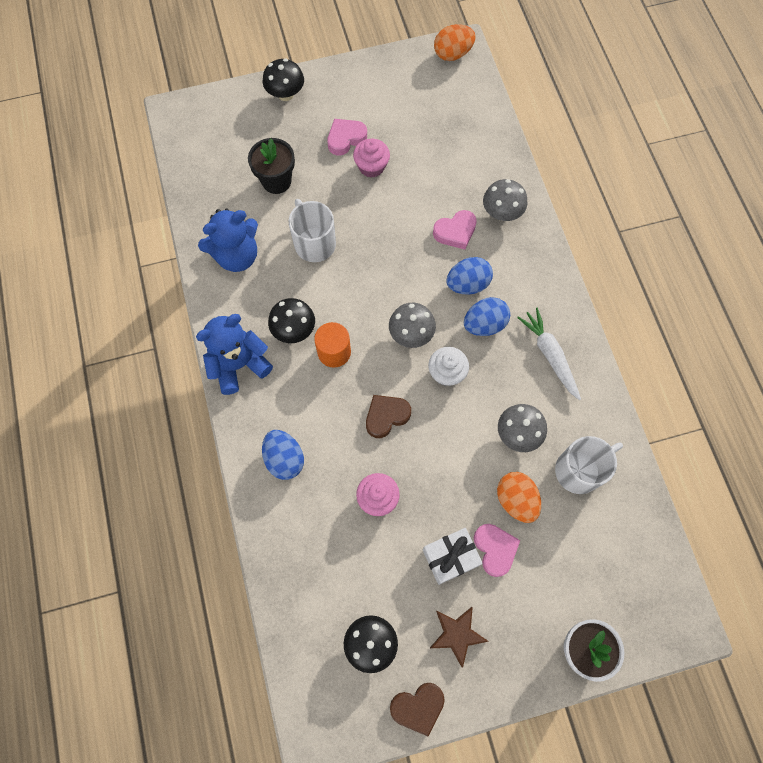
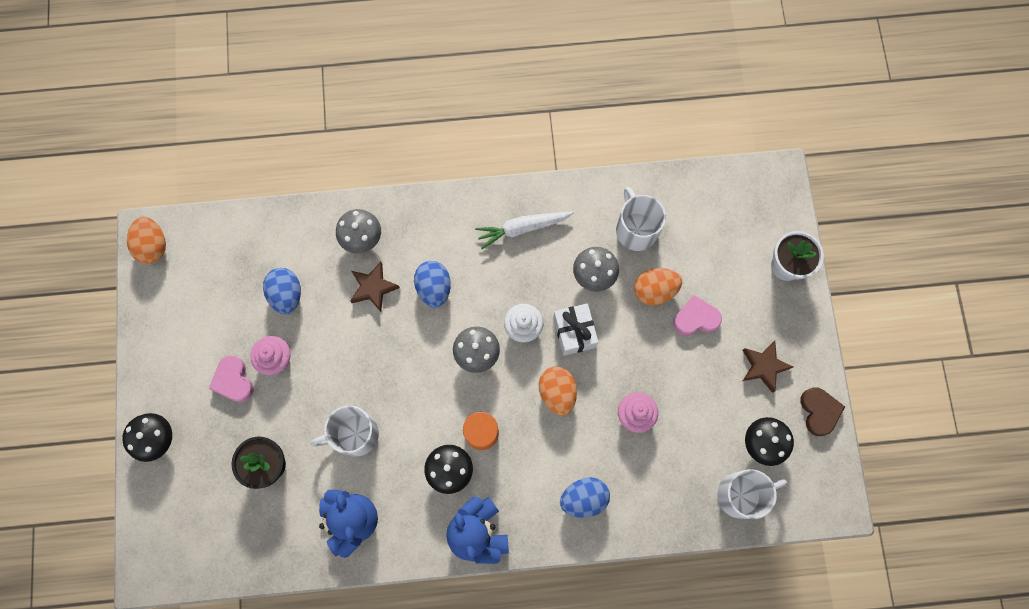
camera: 80 degrees left, 5 degrees up
(311, 625) = (741, 494): none -> white mug
(386, 416) = (557, 393): brown heart -> orange egg
(450, 557) = (697, 359): white gift -> white gift (574, 332)
(455, 232) = (373, 288): pink heart -> brown star
(484, 324) = (480, 281): blue egg -> blue egg (287, 295)

